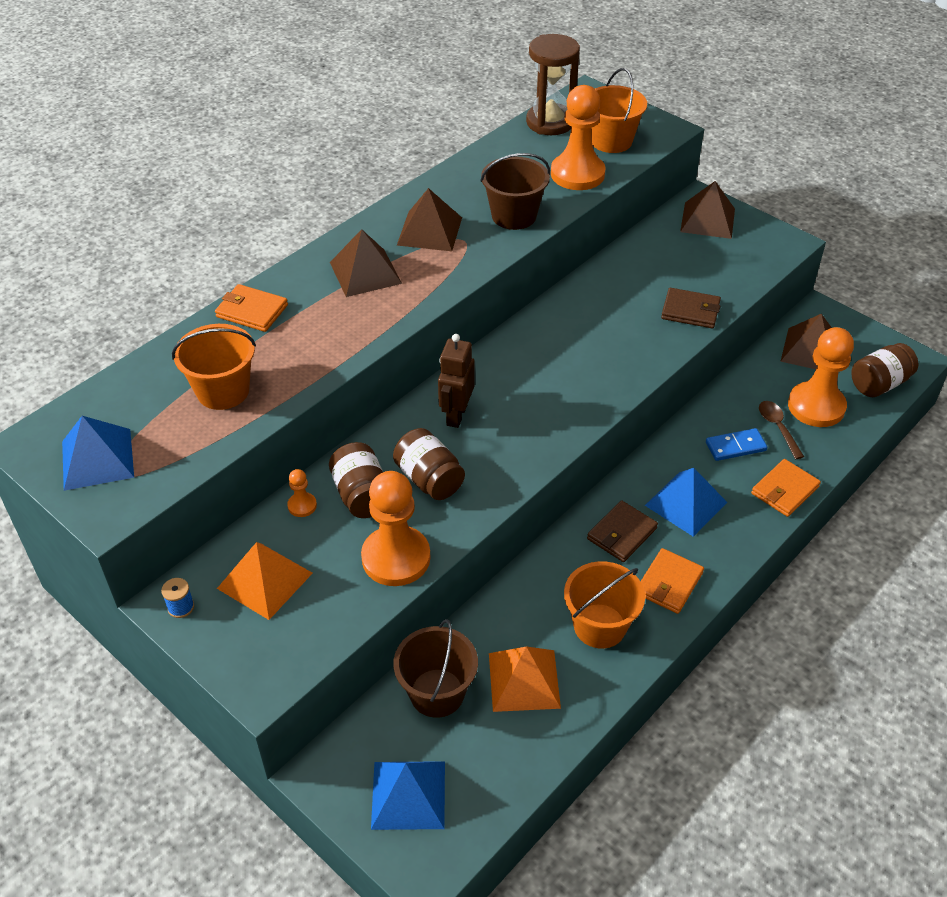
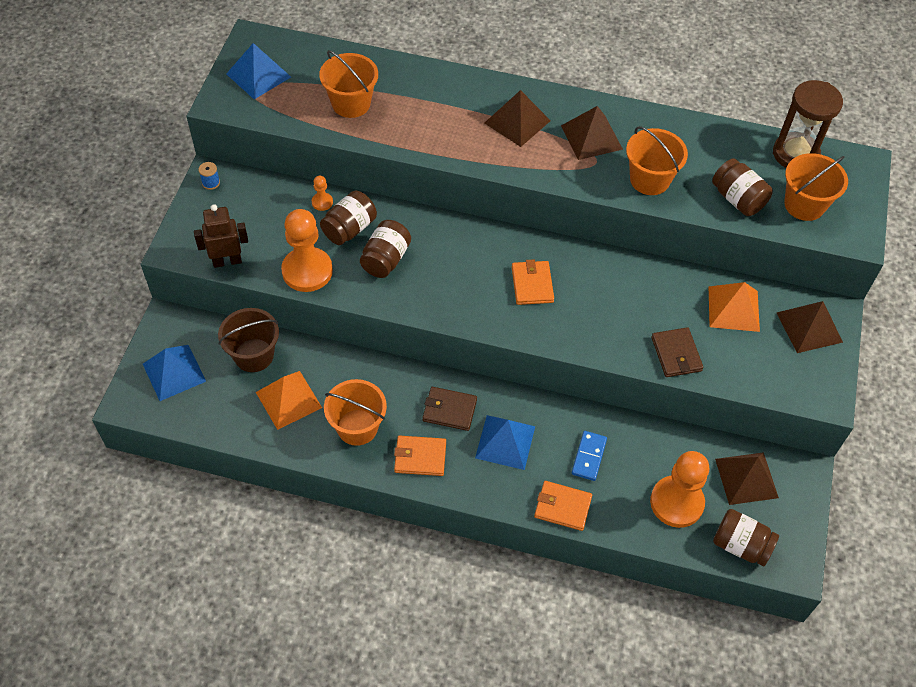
camera: 60 degrees right, 10 degrees up
(252, 311) = (435, 81): orange wallet -> orange wallet (532, 284)
(265, 580) = (252, 212): orange pyramid -> orange pyramid (733, 308)
(456, 415) = (456, 248): brown robot -> brown robot (227, 261)
(514, 216) = (649, 179): brown bucket -> orange bucket
(577, 174) = (737, 199): orange pawn -> brown jar
(735, 447) = (588, 457): blue domino -> blue domino turned 60 degrees clockwise
(777, 427) = (631, 481): brown spoon -> none

